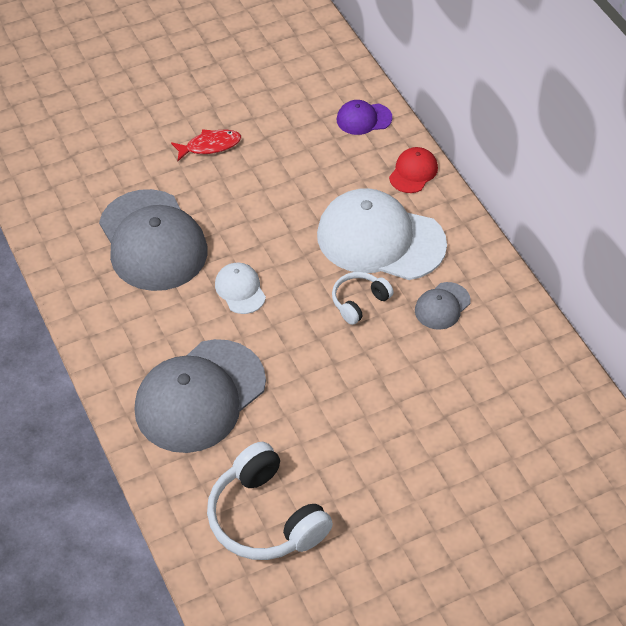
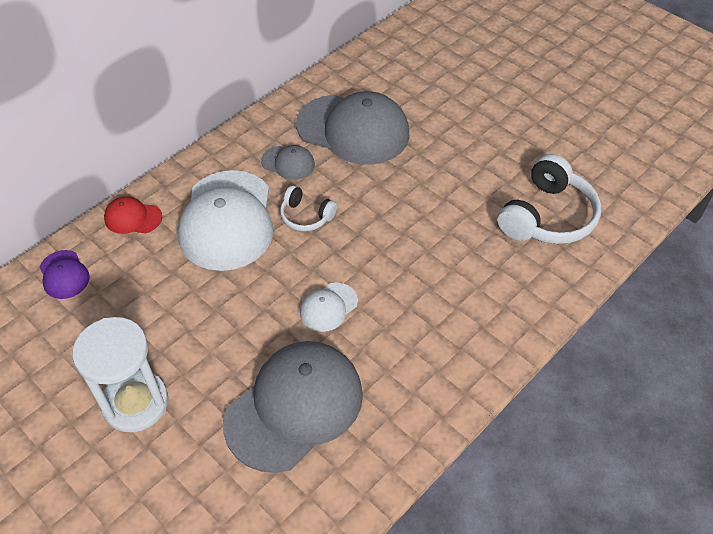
camera: 110 degrees left, 0 degrees up
(200, 396) = (462, 297): grey cap -> grey cap (353, 130)
(210, 146) = (135, 403): red fish -> white hourglass

